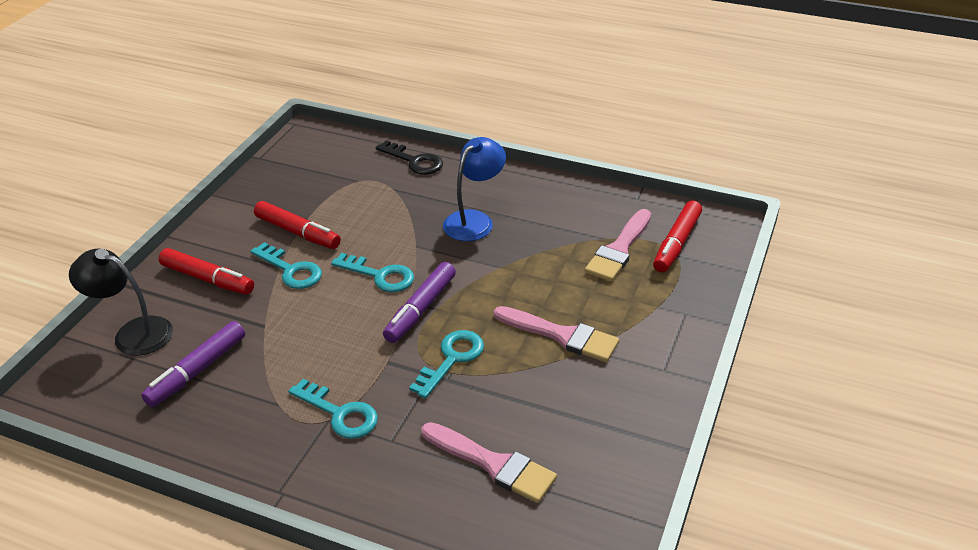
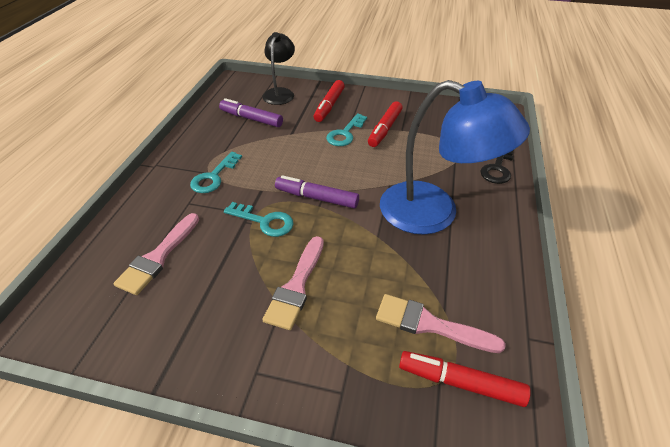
camera: 80 degrees right, 5 degrees up
(380, 275) = (349, 172): turquoise key -> none
(474, 220) = (434, 213): blue lamp -> blue lamp, size x1.78

